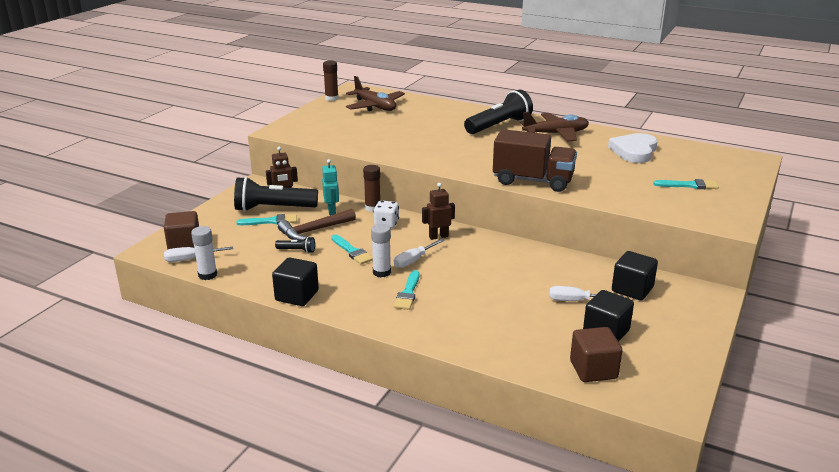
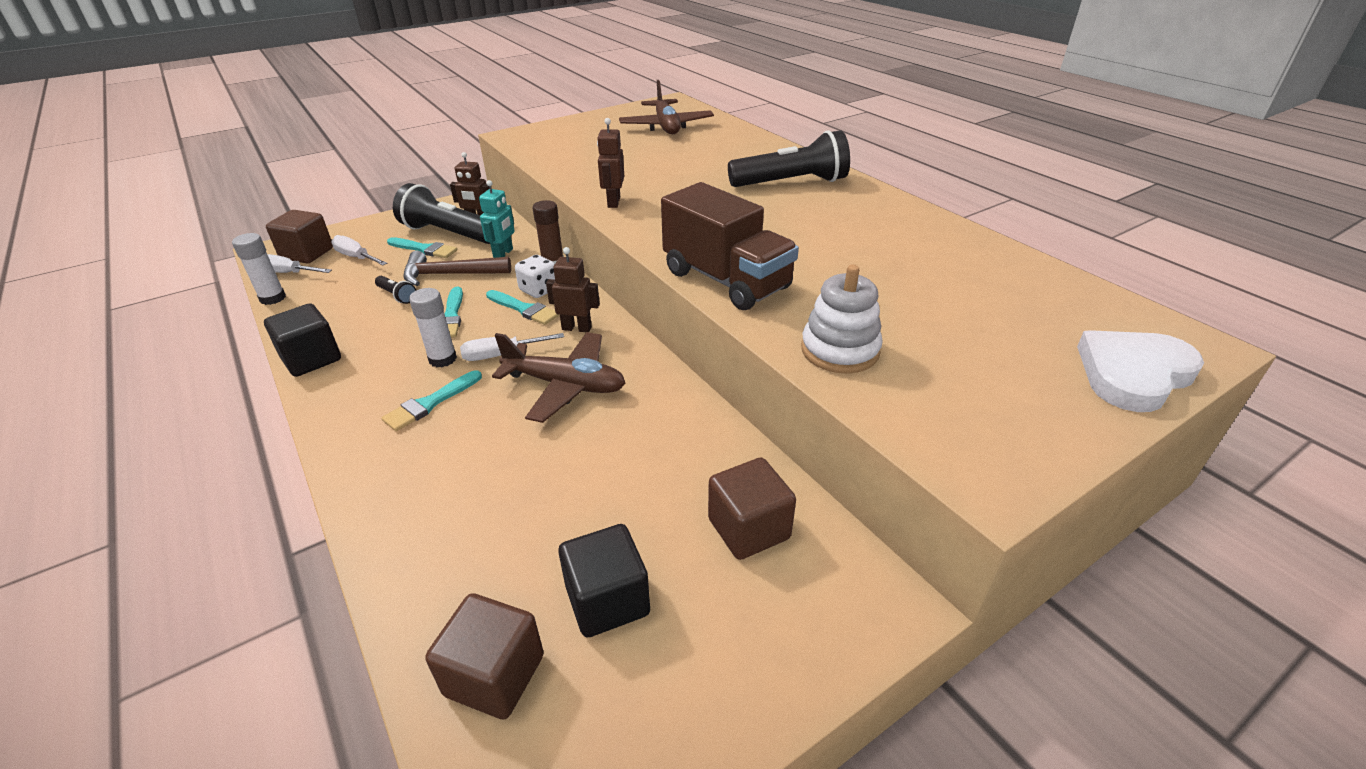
camera: 30 degrees right, 10 degrees up
(331, 98) = (631, 108): brown glue stick -> none
(413, 157) = (613, 202): none -> brown robot
(556, 134) = (861, 213): brown plane -> brown plane (565, 385)
(576, 301) = (632, 513): white screwdriver -> white screwdriver (356, 257)
(623, 196) = (840, 350): none -> white stacking toy
(632, 289) = (748, 529): black cube -> brown cube
(634, 151) = (960, 271): white heart -> white heart (1133, 374)
(689, 185) = (993, 365): turquoise brush -> turquoise brush (524, 309)

